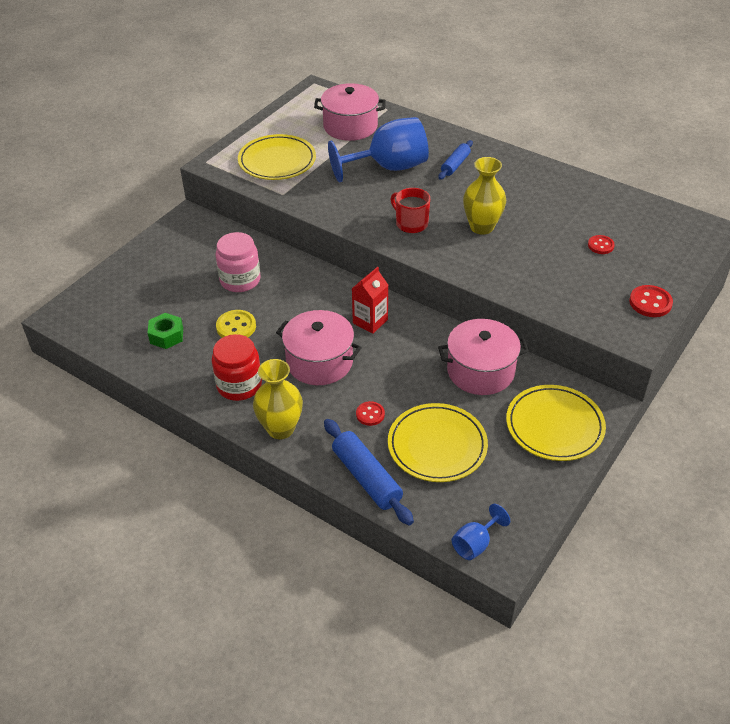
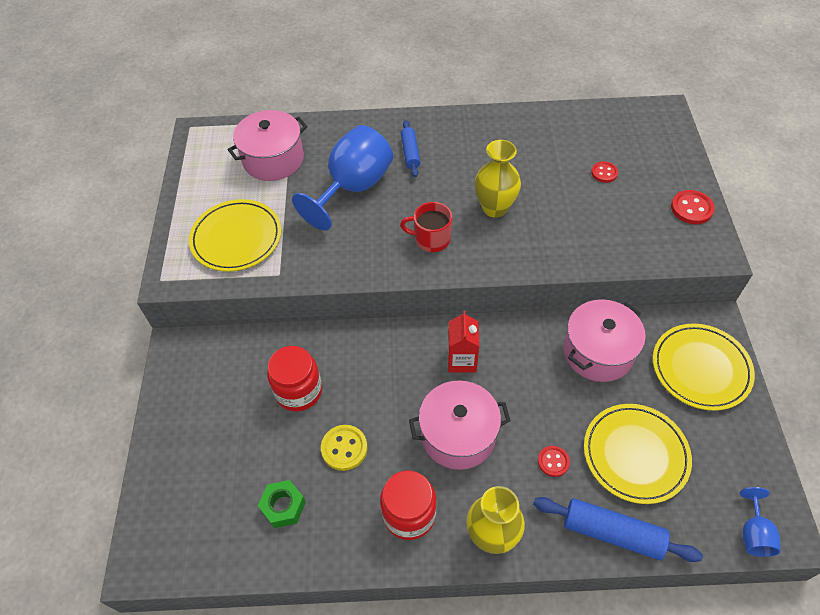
camera: 35 degrees left, 10 degrees up
(240, 280) = (299, 391): pink jar -> red jar

